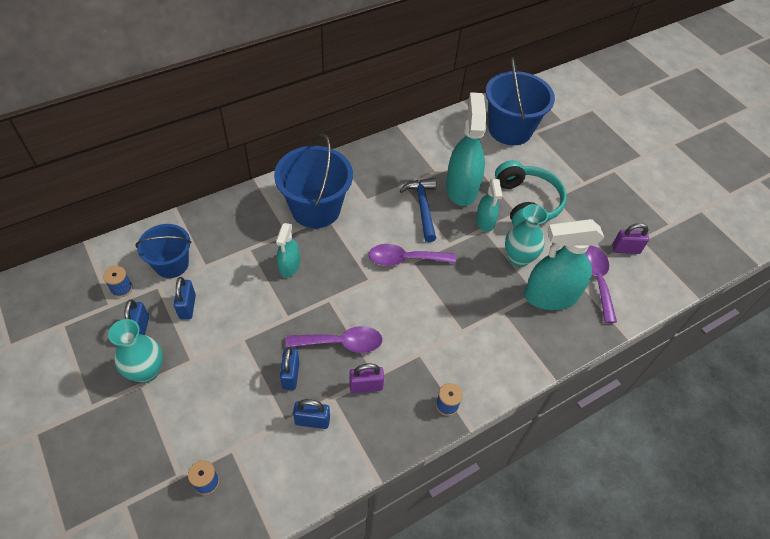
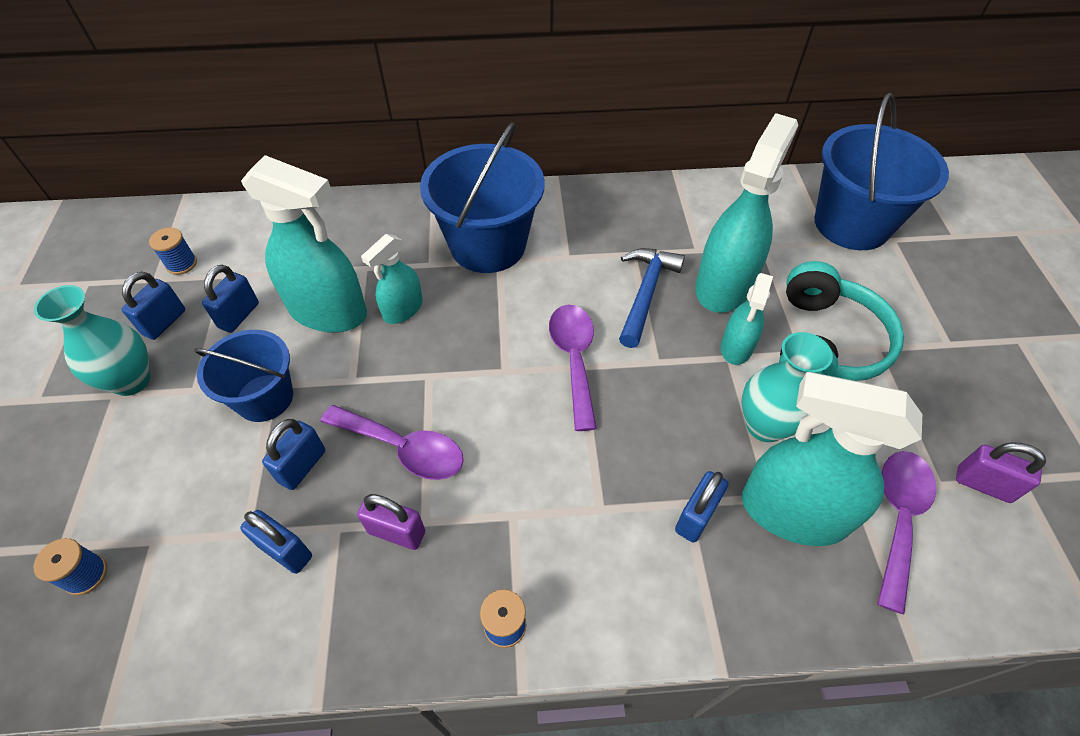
camera: 30 degrees right, 0 degrees up
(171, 264) = (259, 255): blue bucket -> blue bucket (265, 397)
(243, 283) = (328, 311): none -> turquoise spray bottle
(405, 259) = (574, 359): purple spoon -> purple spoon turned 60 degrees clockwise
(508, 316) = (696, 516): none -> blue padlock

